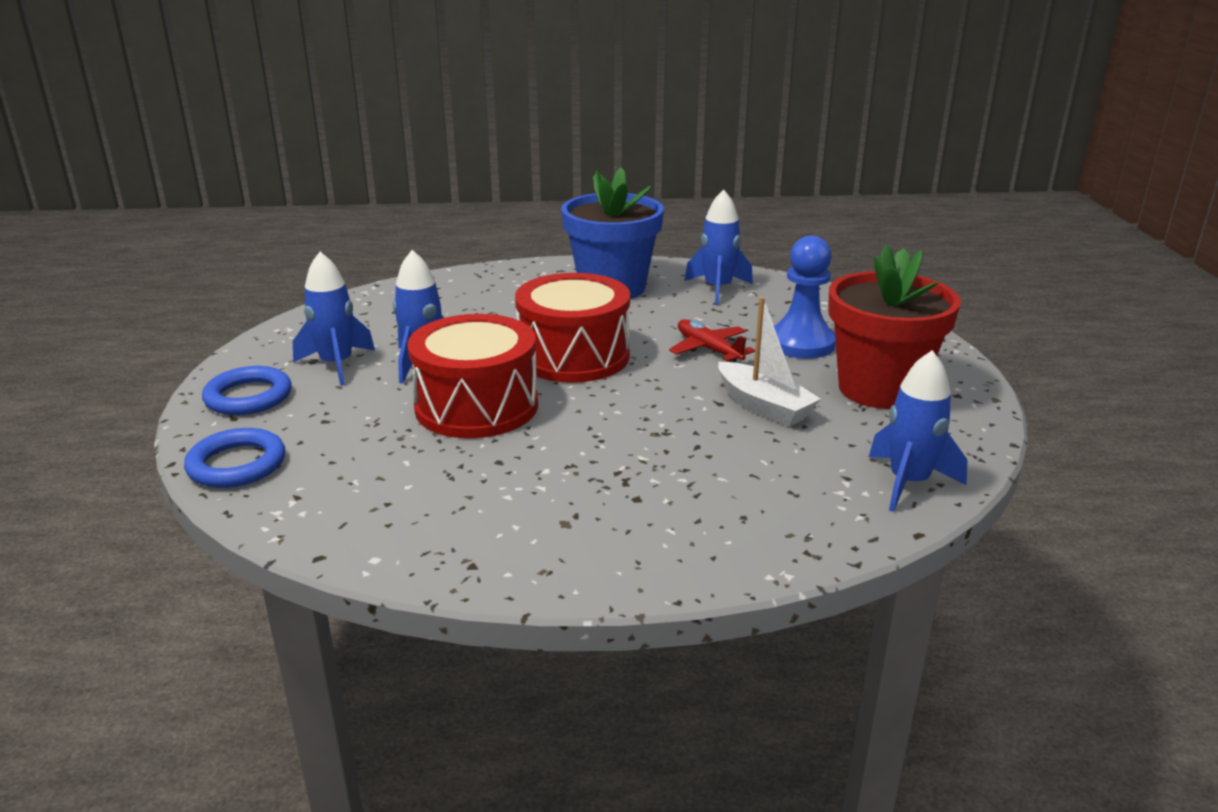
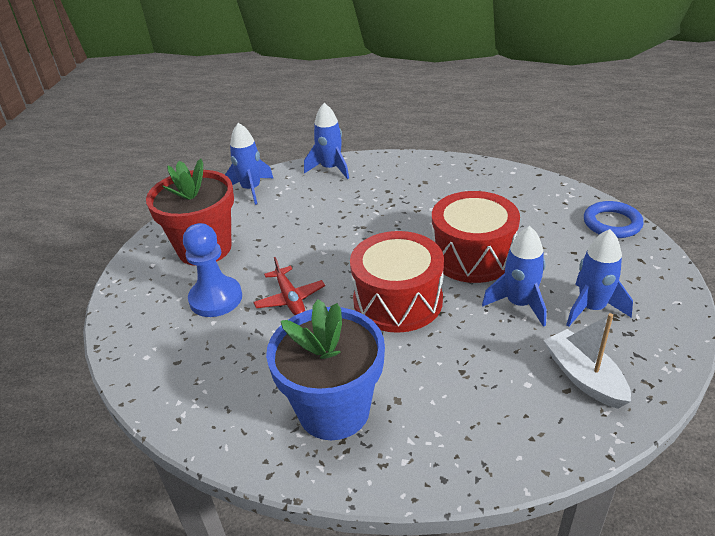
camera: 165 degrees left, 10 degrees up
(248, 397) = (643, 278): blue ring -> none
(717, 289) = (227, 393): blue rocket -> blue rocket (330, 169)
(763, 406) = (287, 241): white boat -> white boat (584, 377)

